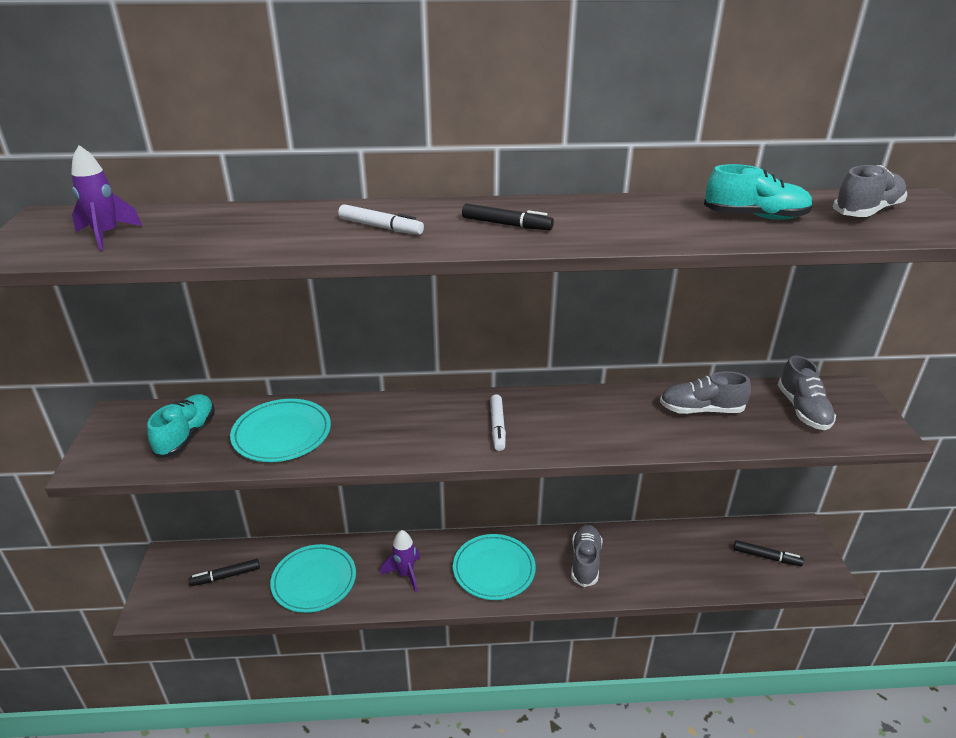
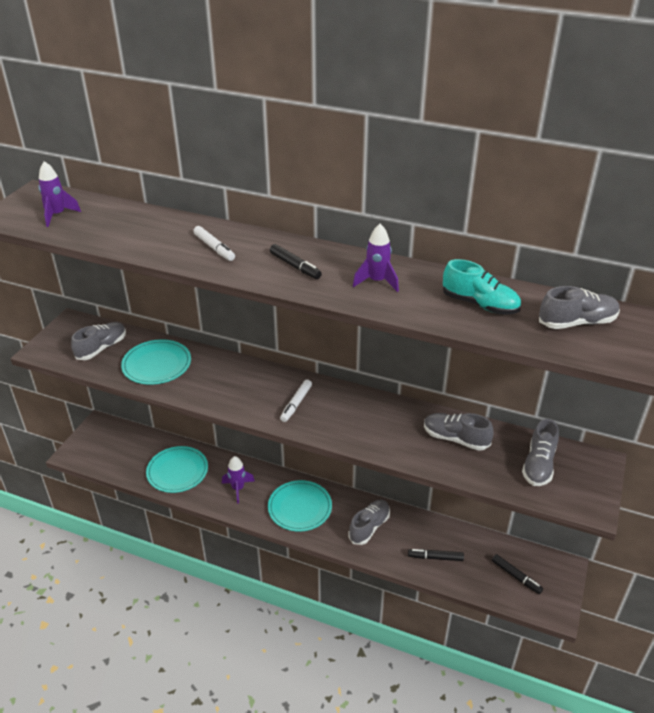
camera: 25 degrees right, 5 degrees up
(186, 435) = (102, 348): turquoise shoe -> grey shoe
(226, 576) = (126, 448): black marker -> black marker (435, 557)
(620, 219) = (377, 281): none -> purple rocket

